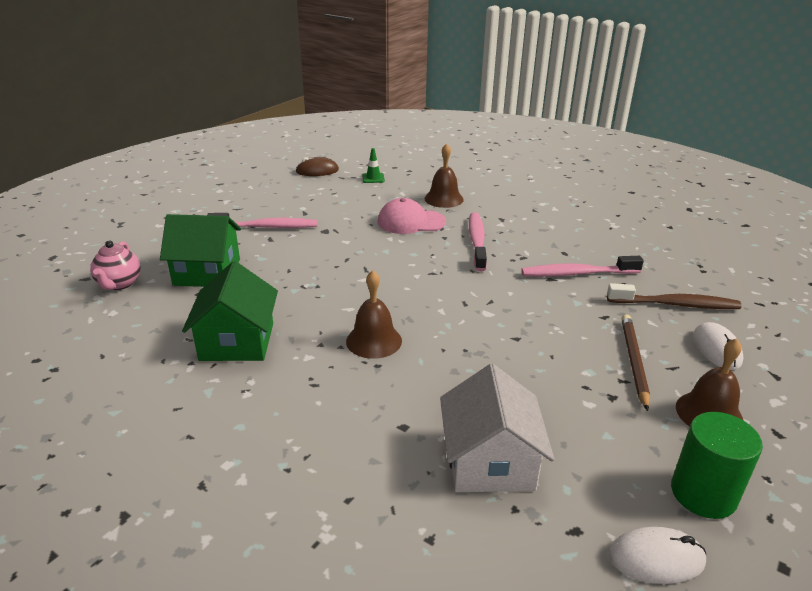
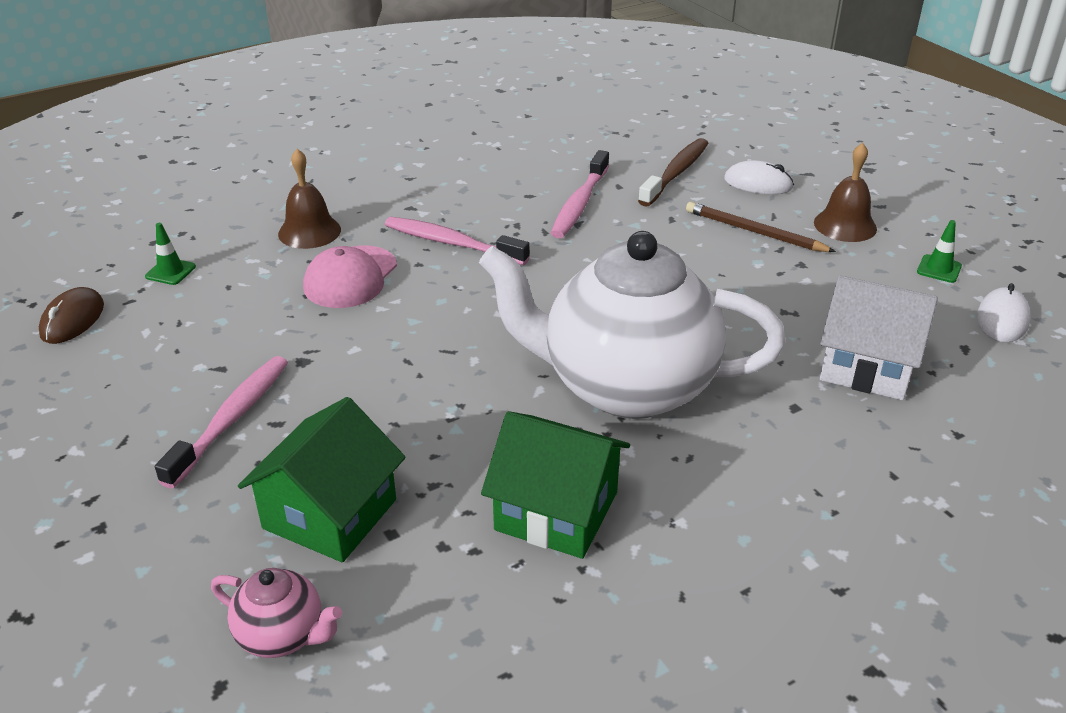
camera: 65 degrees left, 5 degrees up
(374, 341) = (625, 387): brown bell -> white teapot
(703, 493) = (939, 269): green cylinder -> green traffic cone

